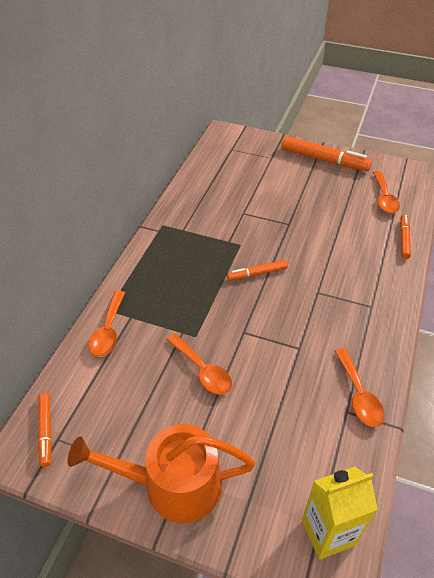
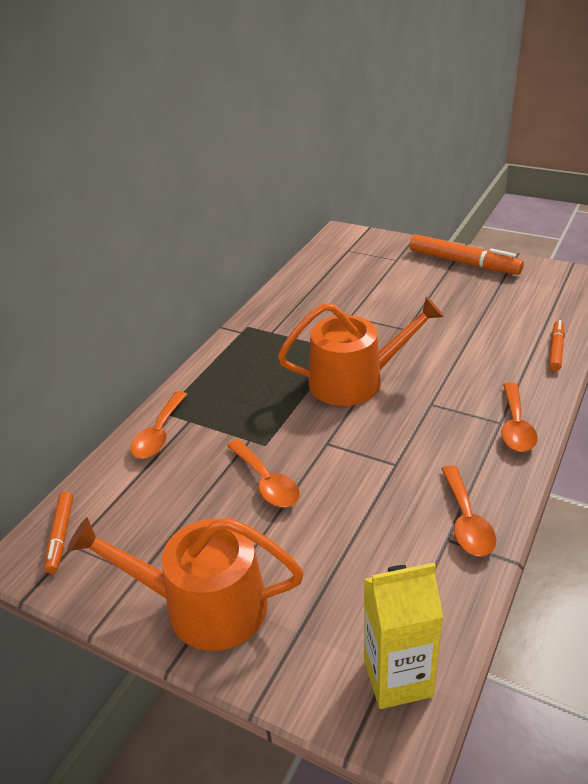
camera: 10 degrees right, 10 degrees down
(257, 273) = (355, 381): orange marker -> orange watering can
(384, 198) = (536, 304): orange spoon -> orange spoon (515, 426)

